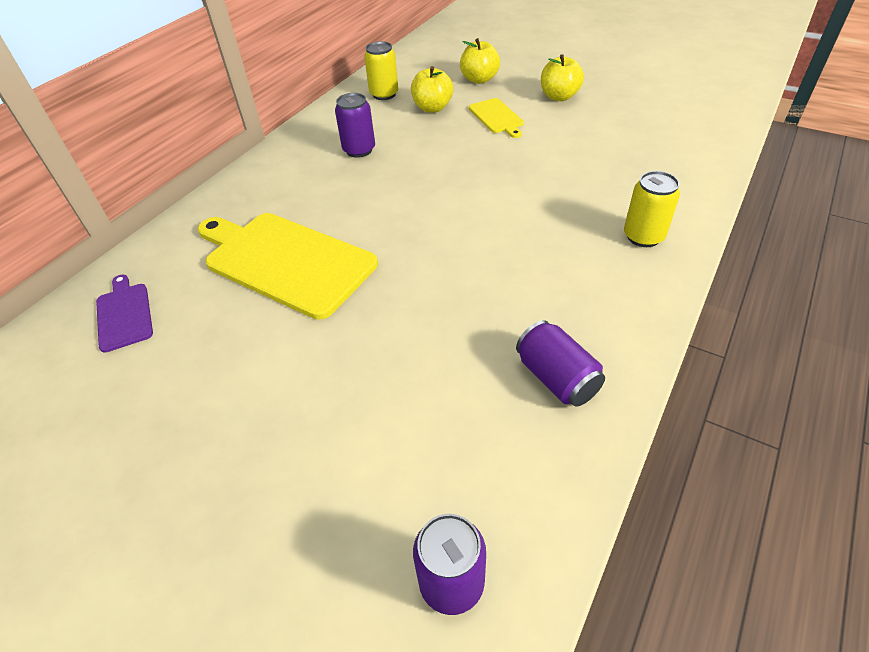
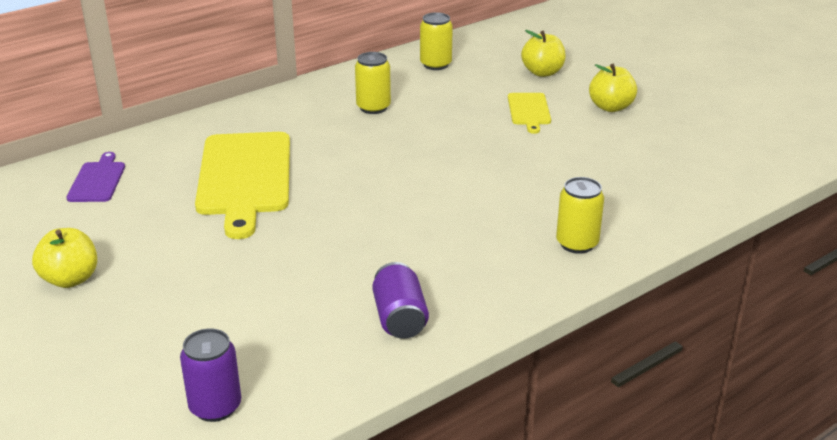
camera: 20 degrees right, 15 degrees down
(285, 261) = (245, 177): yellow cutting board -> yellow cutting board turned 150 degrees counterclockwise
(359, 150) = (373, 107): purple can -> yellow can
(432, 108) = (472, 88): yellow apple -> yellow apple (70, 279)

